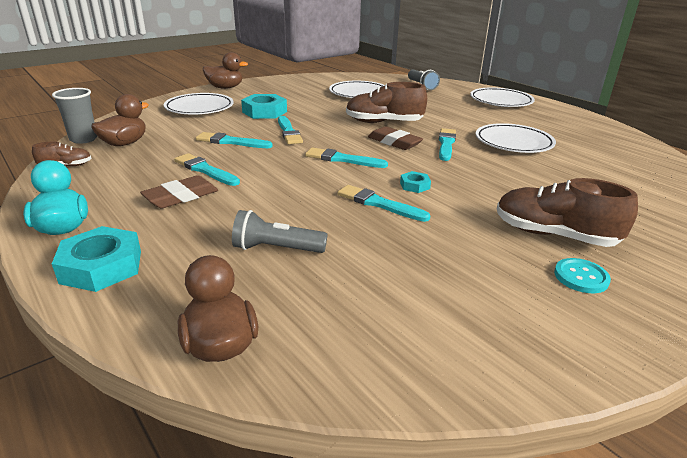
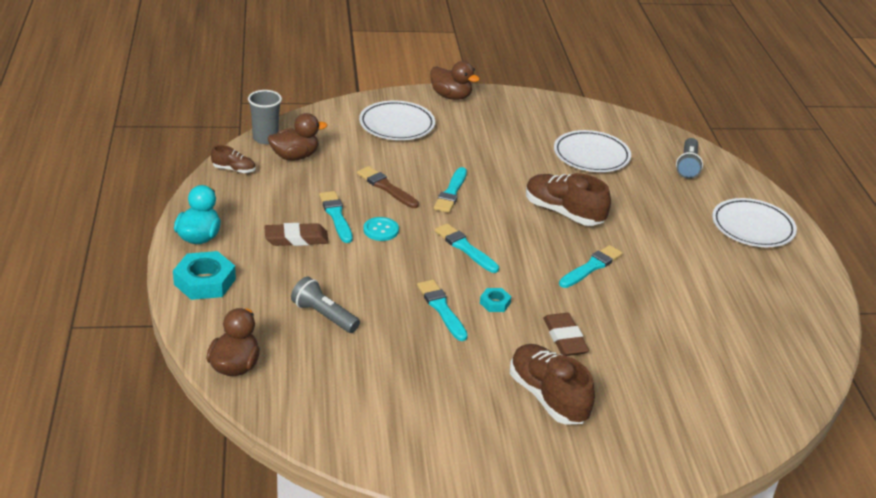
camera: 30 degrees right, 5 degrees up
(231, 142) = (386, 187): turquoise brush -> brown brush
(264, 112) = (456, 153): turquoise nut -> none
(394, 142) = (540, 245): brown eraser -> brown eraser (564, 338)
(513, 143) = (667, 293): white plate -> none
(581, 277) = (515, 434): turquoise button -> turquoise button (381, 230)

